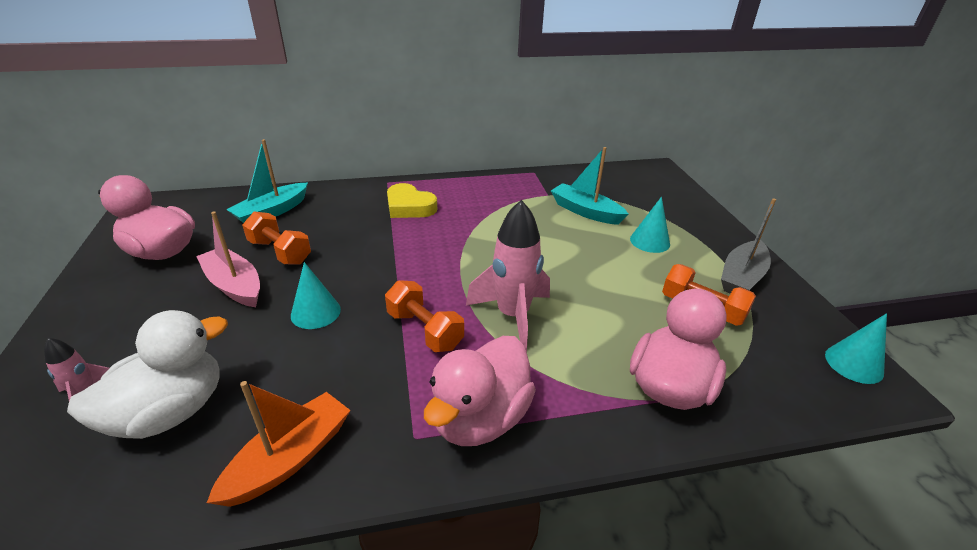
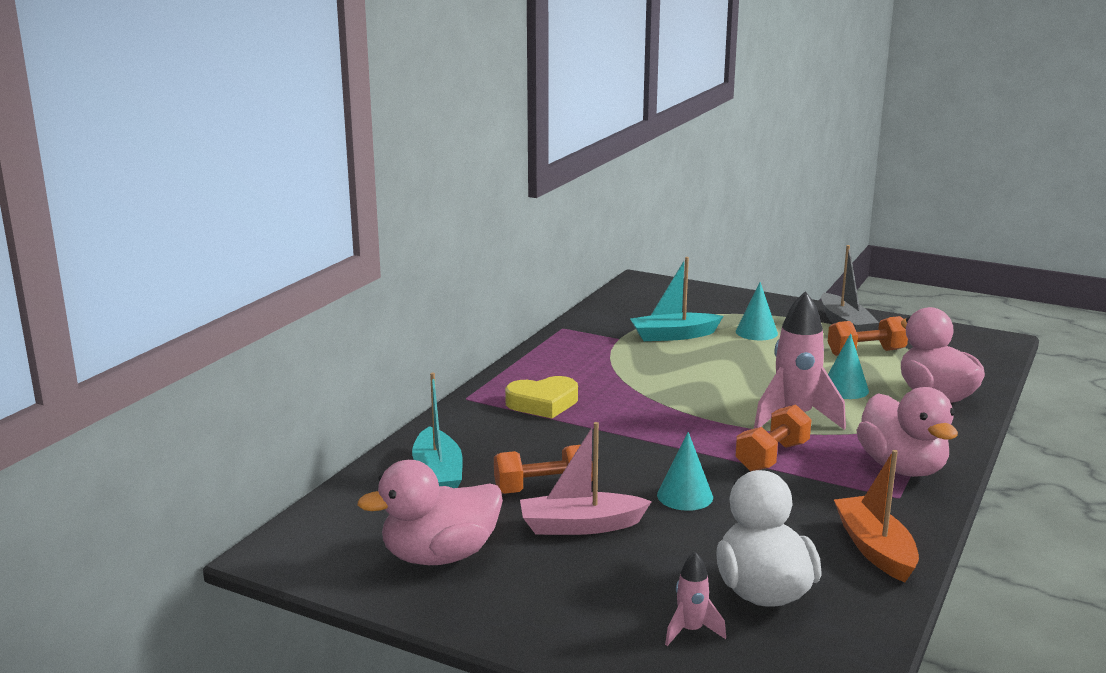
camera: 50 degrees left, 15 degrees down
(425, 330) = (772, 457): orange dumbbell -> orange dumbbell turned 45 degrees counterclockwise
(854, 363) = (971, 337): turquoise cone -> turquoise cone (845, 389)

